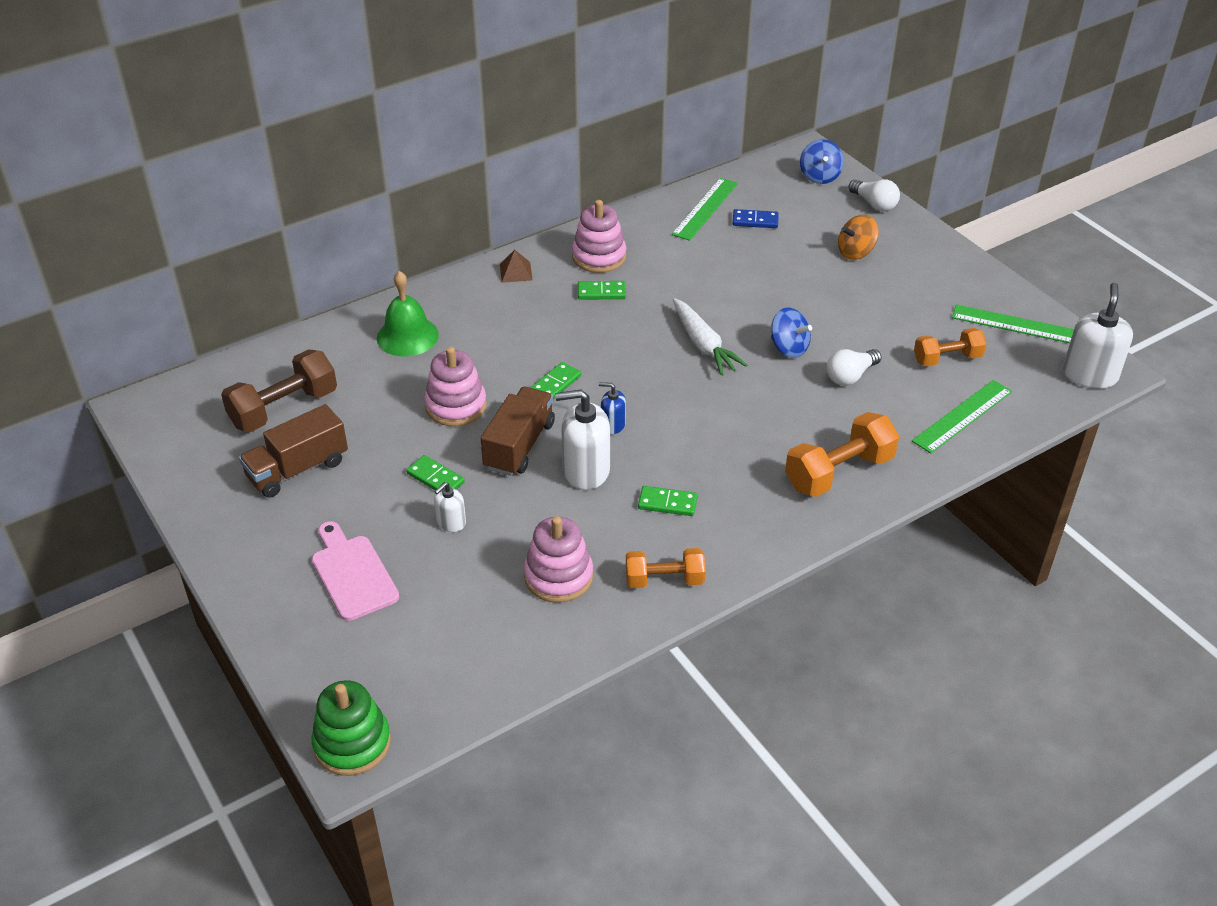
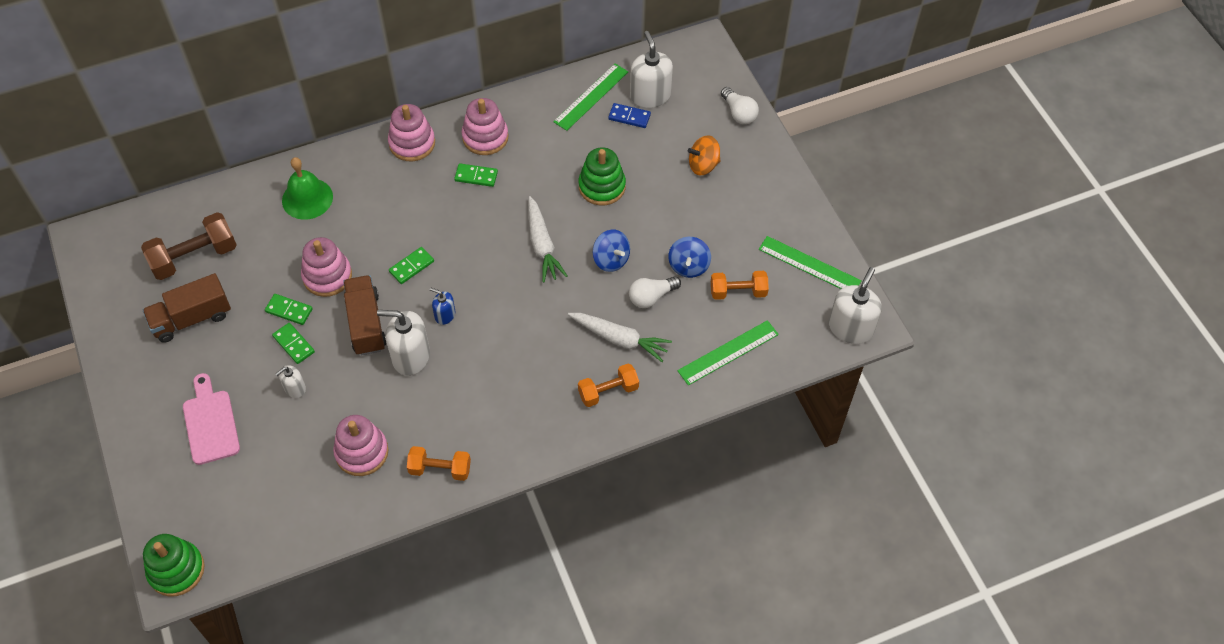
camera: 10 degrees right, 15 degrees up
(515, 272) = (412, 143): brown pyramid -> pink stacking toy
(519, 446) = (366, 323): brown truck -> brown truck turned 45 degrees counterclockwise
(667, 503) = (464, 398): green domino -> green domino (289, 310)
(750, 284) = (602, 186): none -> green stacking toy
(770, 200) = (650, 96): none -> white soap dispenser
(819, 176) = (702, 74): blue spinning top -> blue spinning top (688, 266)
(831, 420) = (620, 339): none -> white carrot
(839, 472) = (608, 391): orange dumbbell -> orange dumbbell, size x0.65

